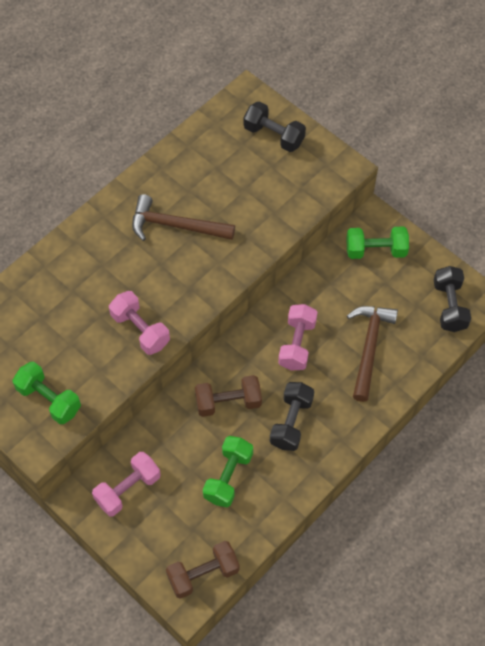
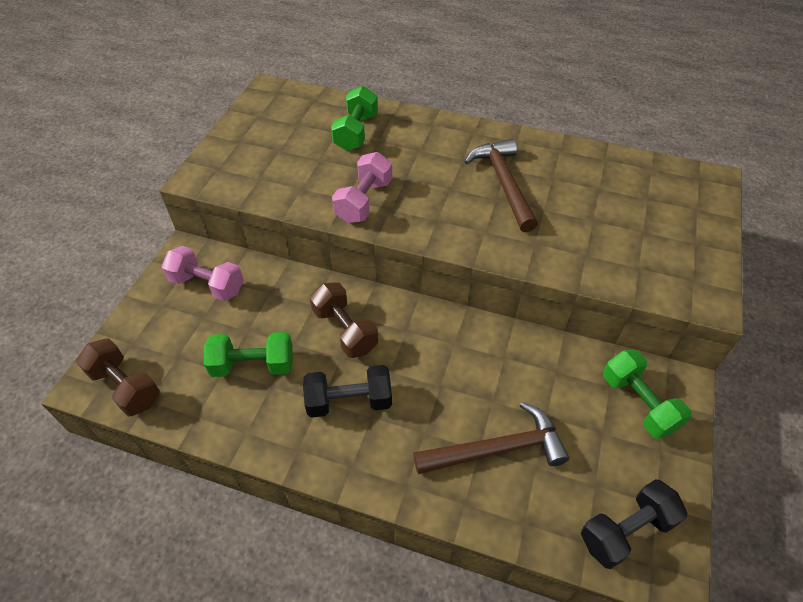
camera: 65 degrees right, 10 degrees down
(49, 399) = (252, 167): green dumbbell -> green dumbbell (356, 132)
(274, 135) = (684, 219): black dumbbell -> none
(297, 344) = (454, 368): pink dumbbell -> none

